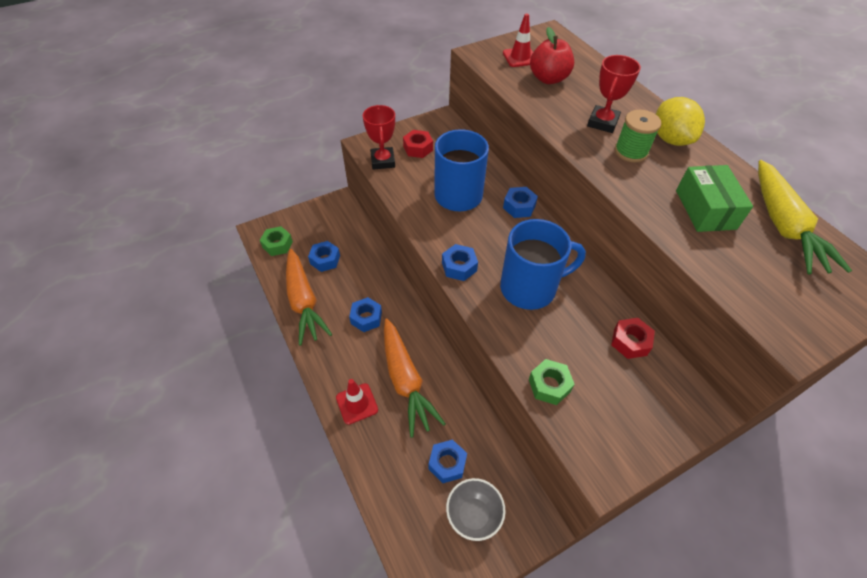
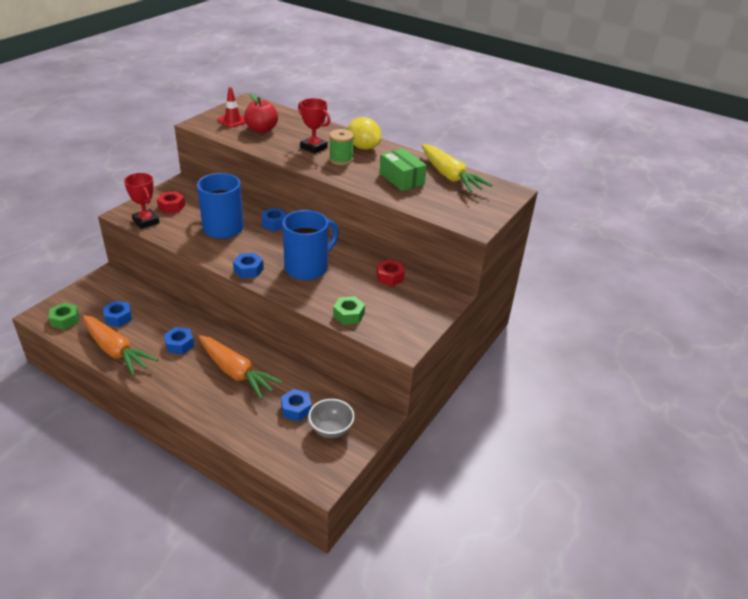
camera: 30 degrees left, 15 degrees down
(357, 403) = (203, 399): red traffic cone -> none
(602, 122) = (314, 147): red trophy -> red trophy turned 45 degrees counterclockwise

